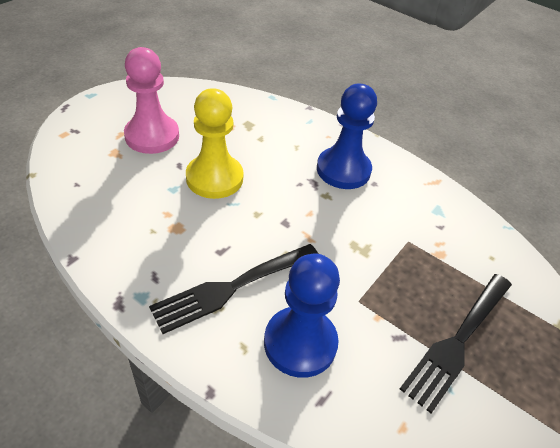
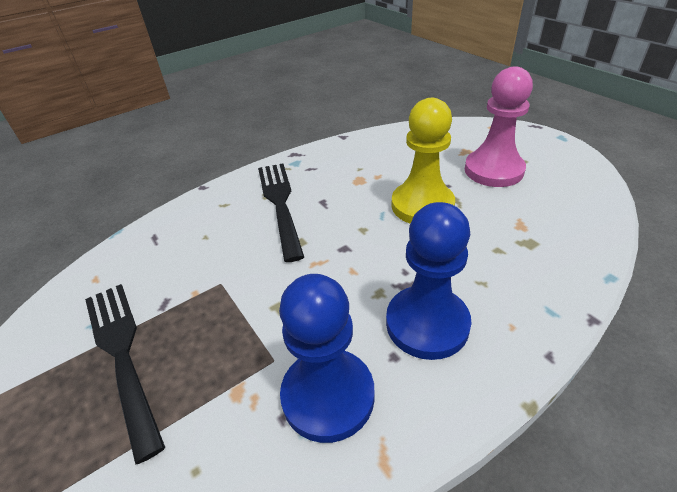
camera: 115 degrees right, 5 degrees down
(300, 343) = (206, 234): blue pawn -> blue pawn (328, 396)

